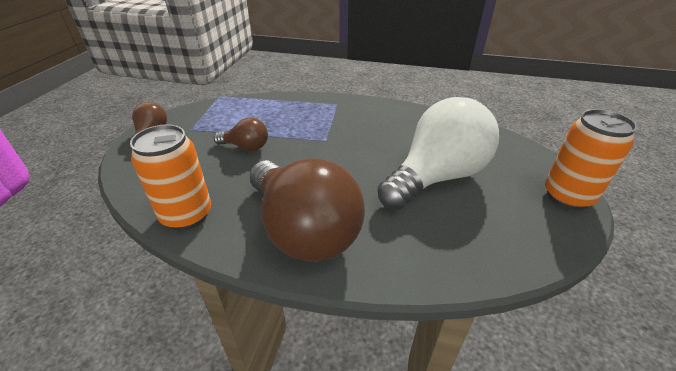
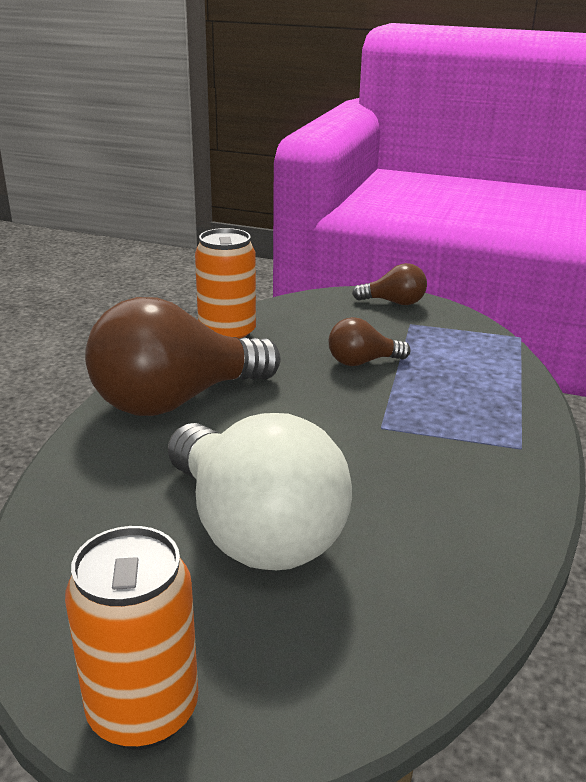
camera: 95 degrees right, 10 degrees down
(246, 147) = (362, 362): brown light bulb -> brown light bulb turned 60 degrees clockwise

